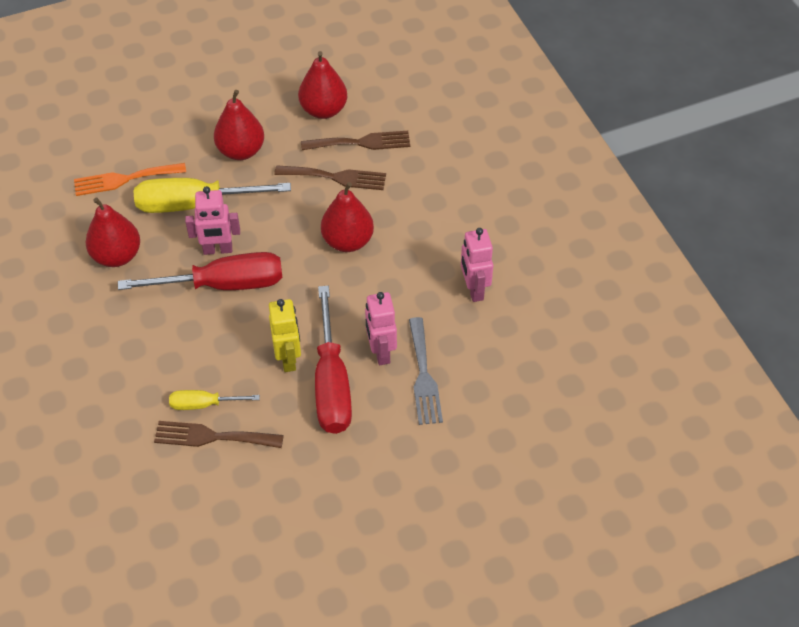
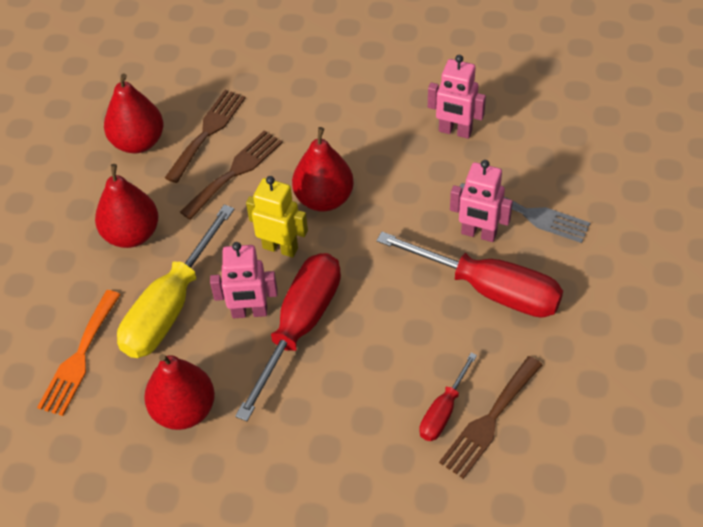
camera: 55 degrees left, 0 degrees up
(204, 404) = (443, 411): yellow screwdriver -> red screwdriver
(218, 250) = (249, 312): pink robot -> pink robot turned 60 degrees clockwise
(288, 359) = (435, 312): yellow robot -> yellow robot (280, 248)

